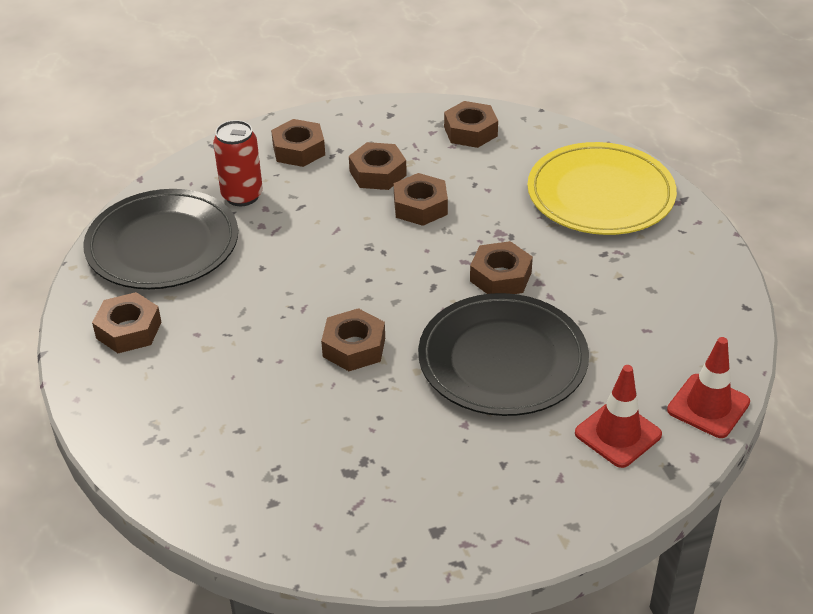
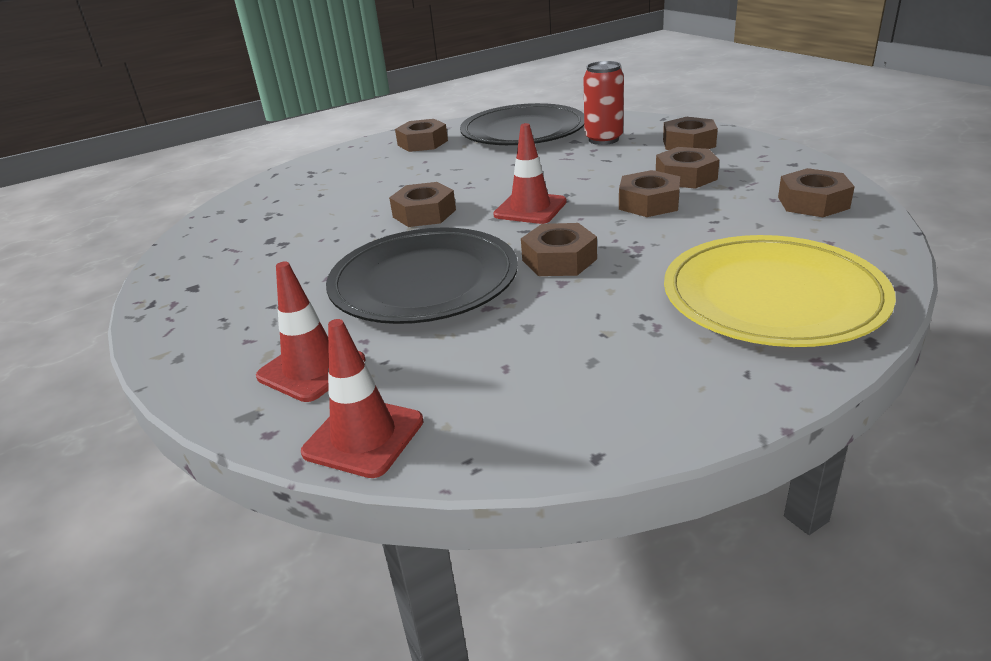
camera: 80 degrees right, 10 degrees down
(388, 275) = (530, 208): none -> red traffic cone

